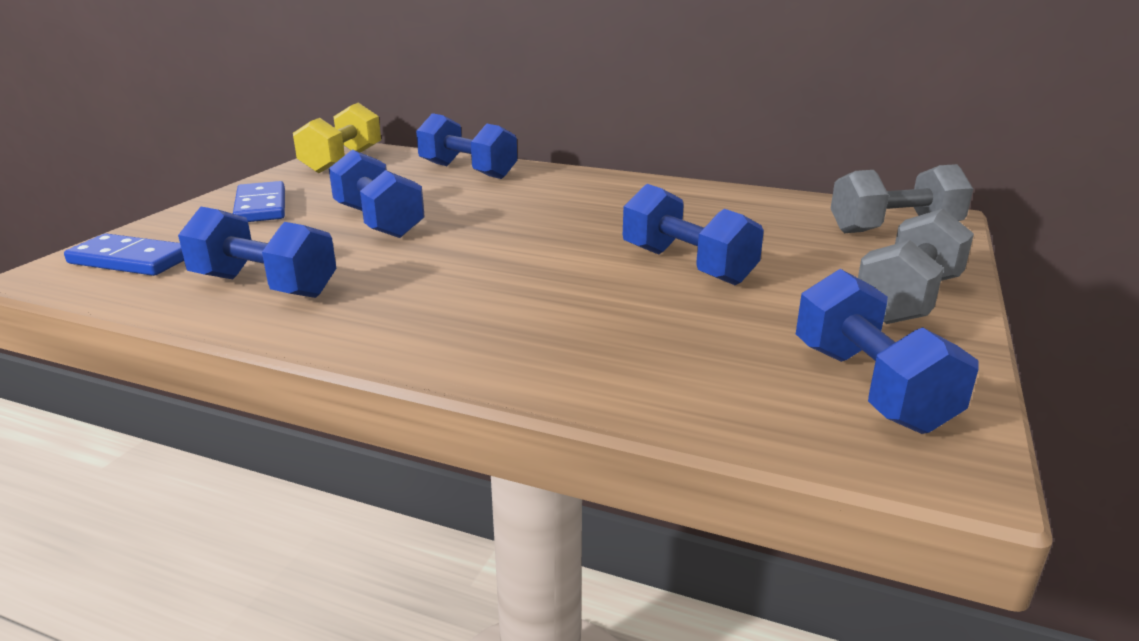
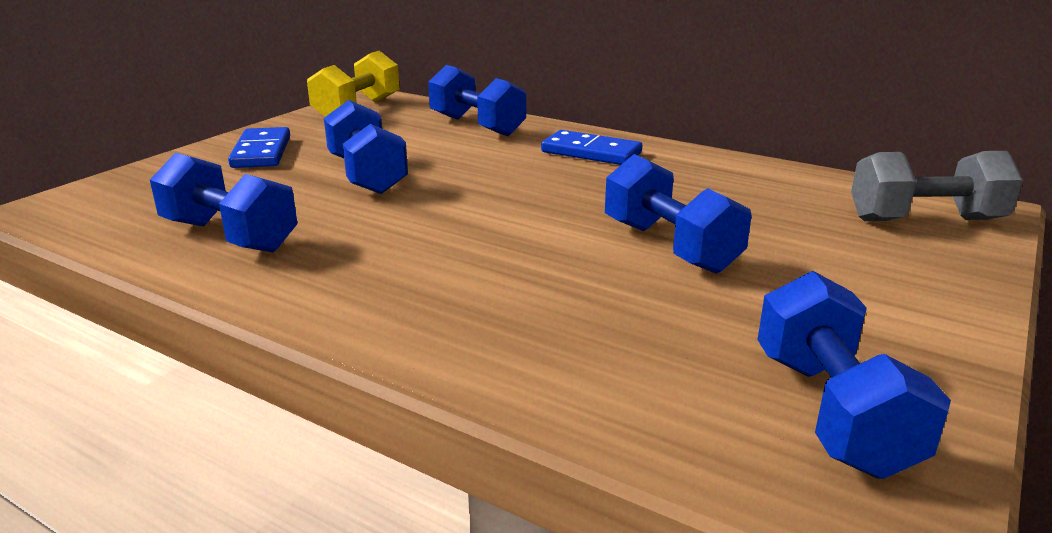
camera: 10 degrees right, 0 degrees up
(130, 260) = (119, 200): blue domino -> blue domino (591, 152)
(908, 299) = (914, 307): grey dumbbell -> none

